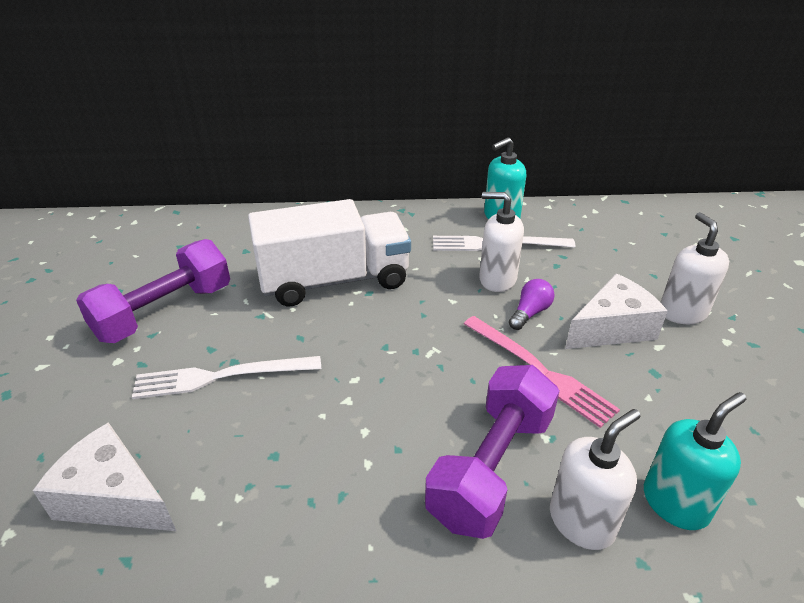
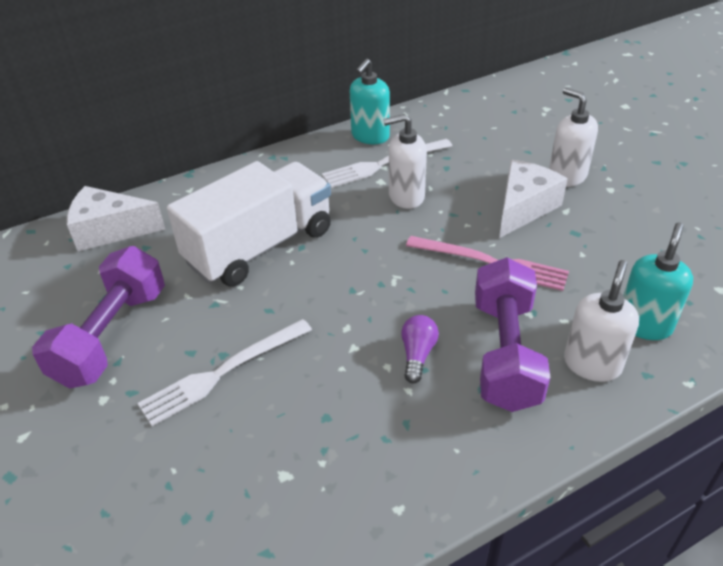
camera: 25 degrees left, 5 degrees up
(114, 497) = (210, 512): white cheese -> white cheese (110, 230)
(530, 313) = (452, 217): purple light bulb -> purple light bulb (417, 354)

